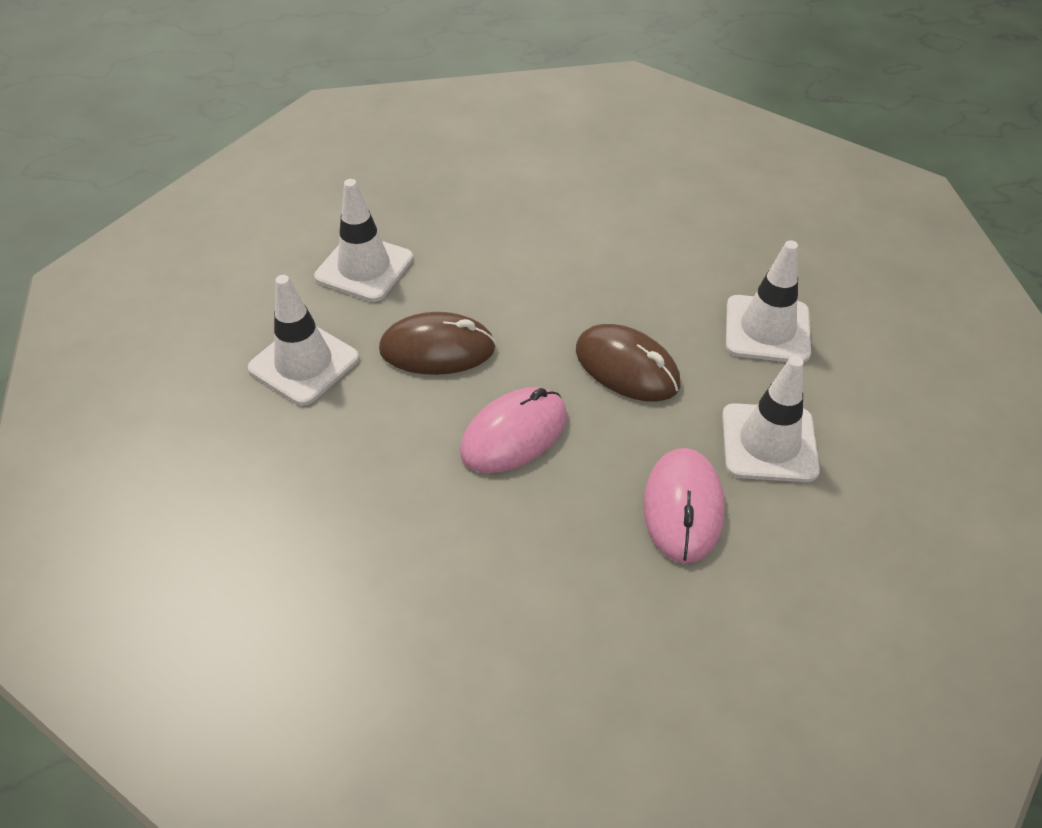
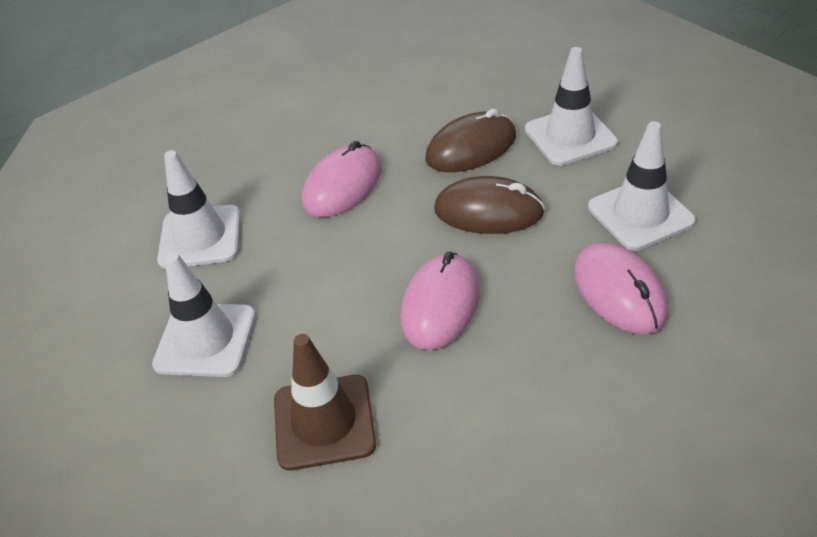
camera: 25 degrees left, 5 degrees down
(343, 485) = (324, 422): none -> brown traffic cone
(437, 349) = (319, 271): brown mouse -> brown mouse (471, 148)
(516, 277) = (342, 185): none -> pink mouse

